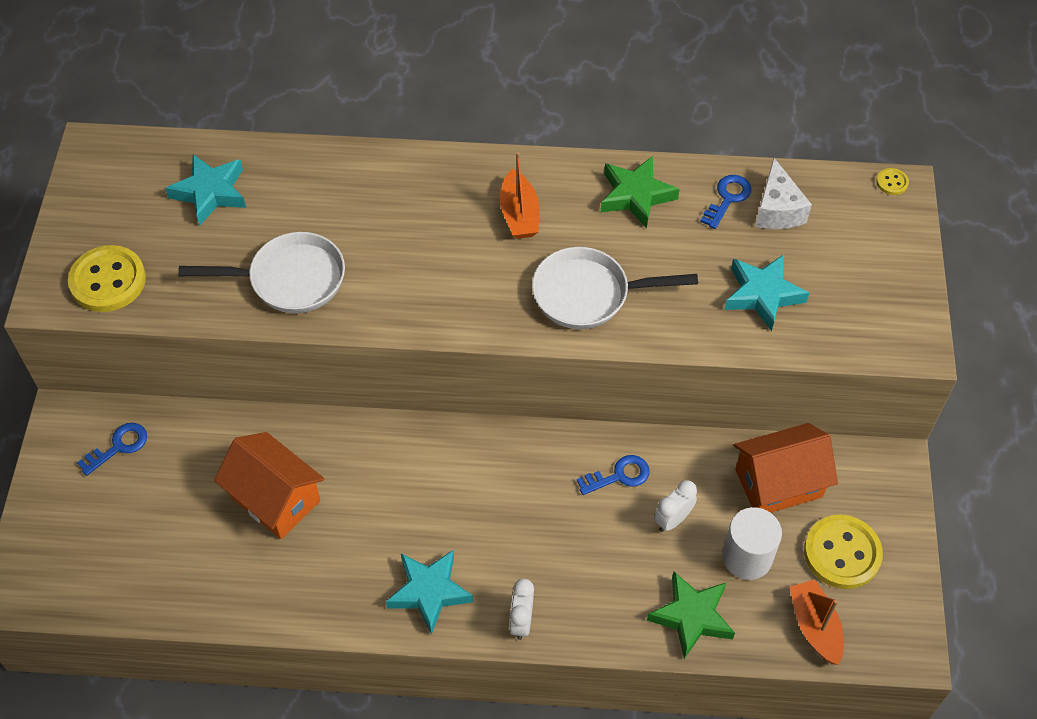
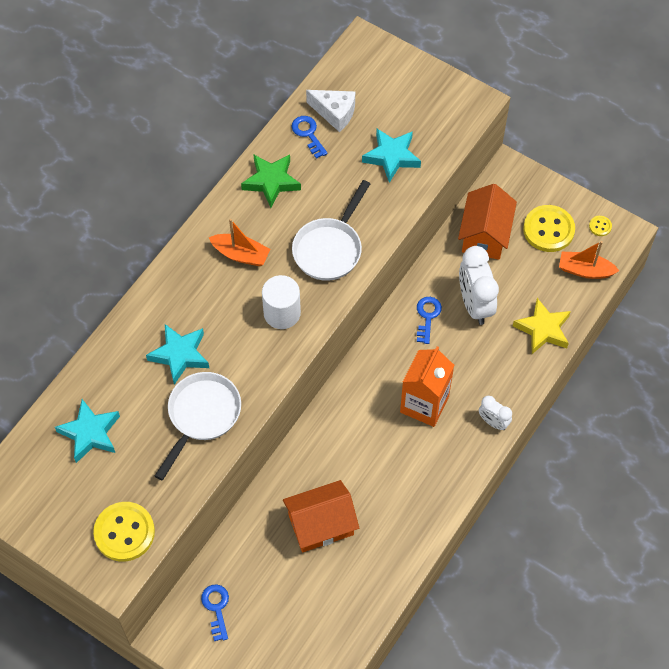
camera: 60 degrees left, 5 degrees up
(429, 592) = (443, 464): turquoise star -> turquoise star (180, 355)
(497, 531) = (424, 404): none -> orange carton
(672, 520) = (475, 304): white clock -> white clock, size x1.87
(691, 616) = (543, 329): green star -> yellow star
(747, 557) = (522, 279): white cylinder -> white cylinder (282, 313)
(892, 182) = (355, 43): yellow button -> yellow button (600, 226)

